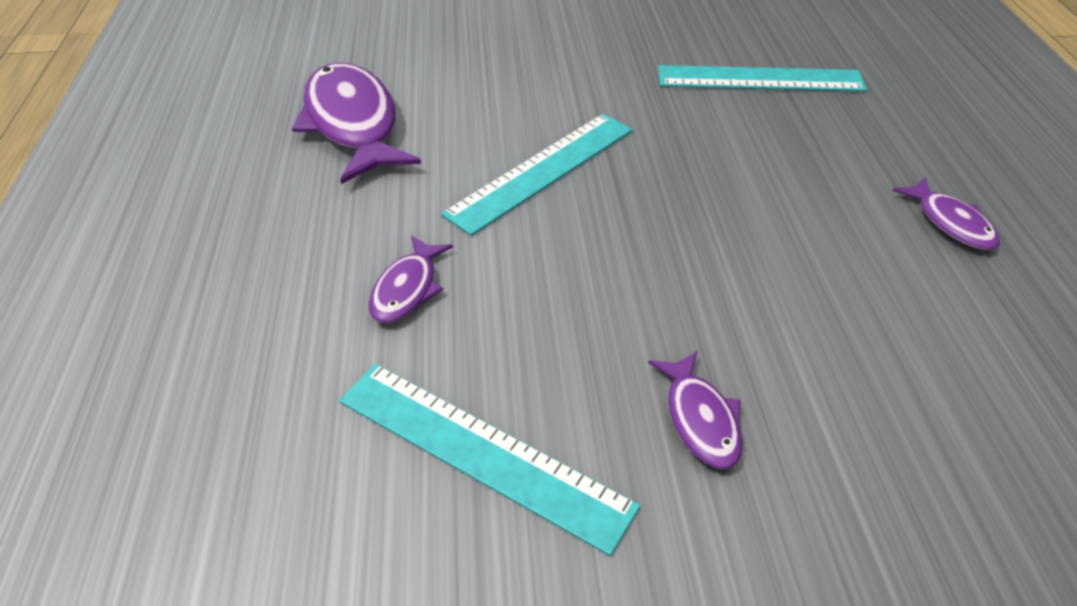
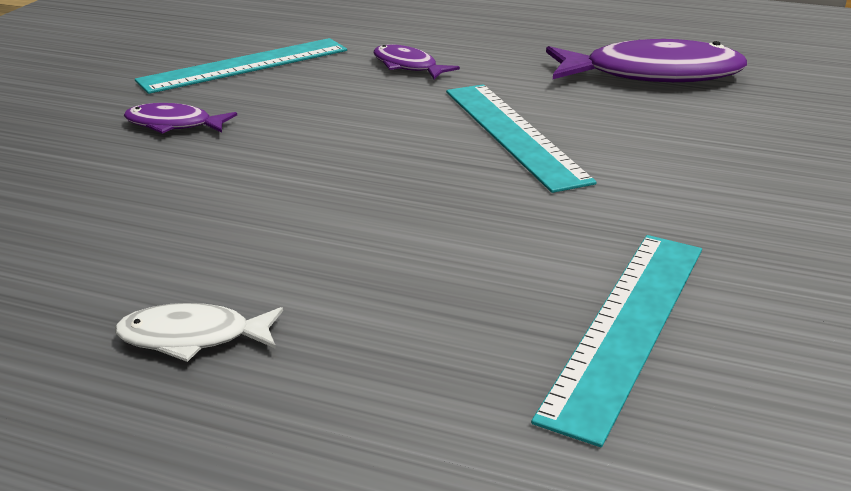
camera: 115 degrees right, 15 degrees down
(951, 223) = (193, 338): purple fish -> white fish

